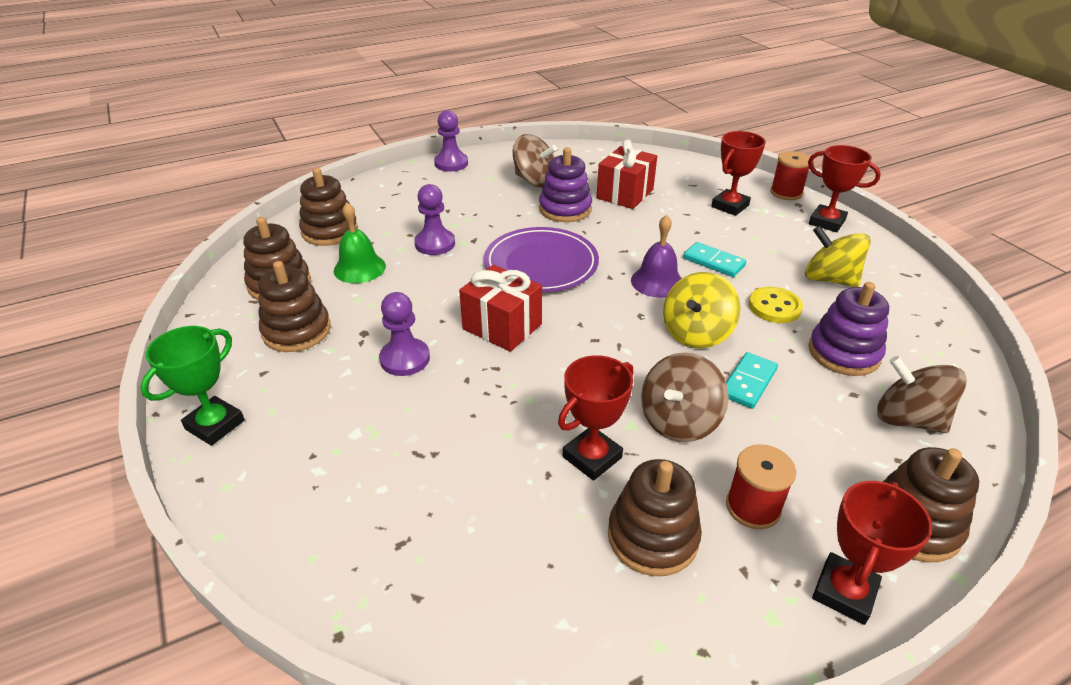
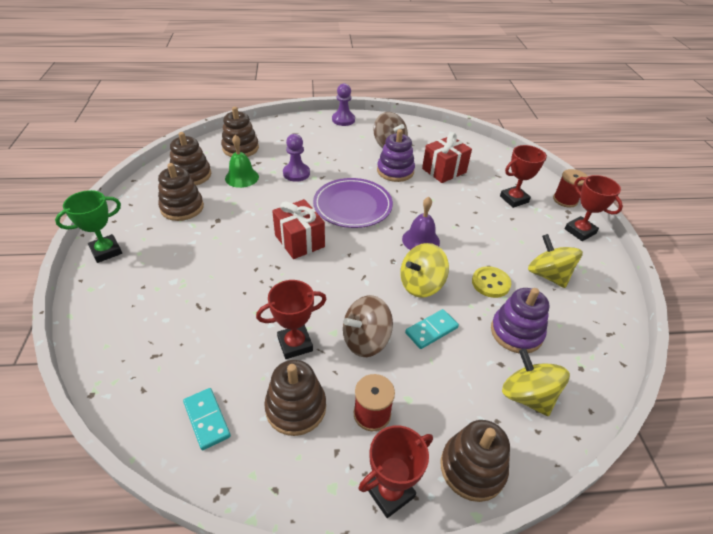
camera: 20 degrees right, 5 degrees up
(405, 359) = (229, 244): purple pawn -> none
(713, 262) = (471, 237): turquoise domino -> turquoise domino (207, 419)
(908, 419) = (527, 395): brown spinning top -> yellow spinning top

